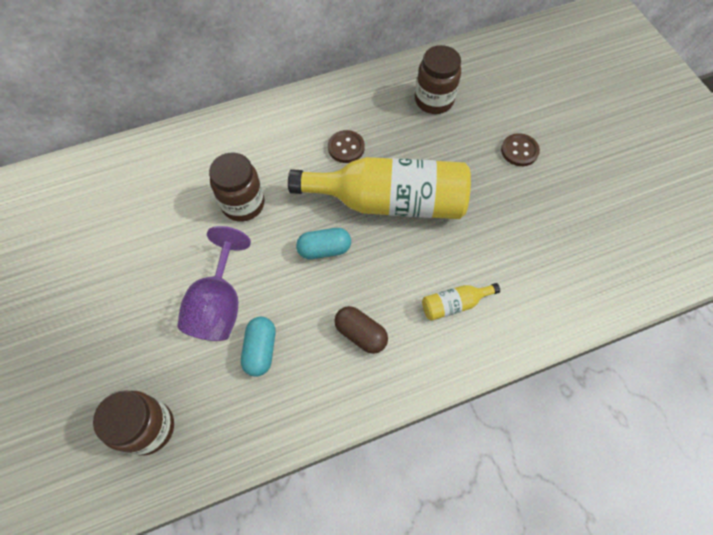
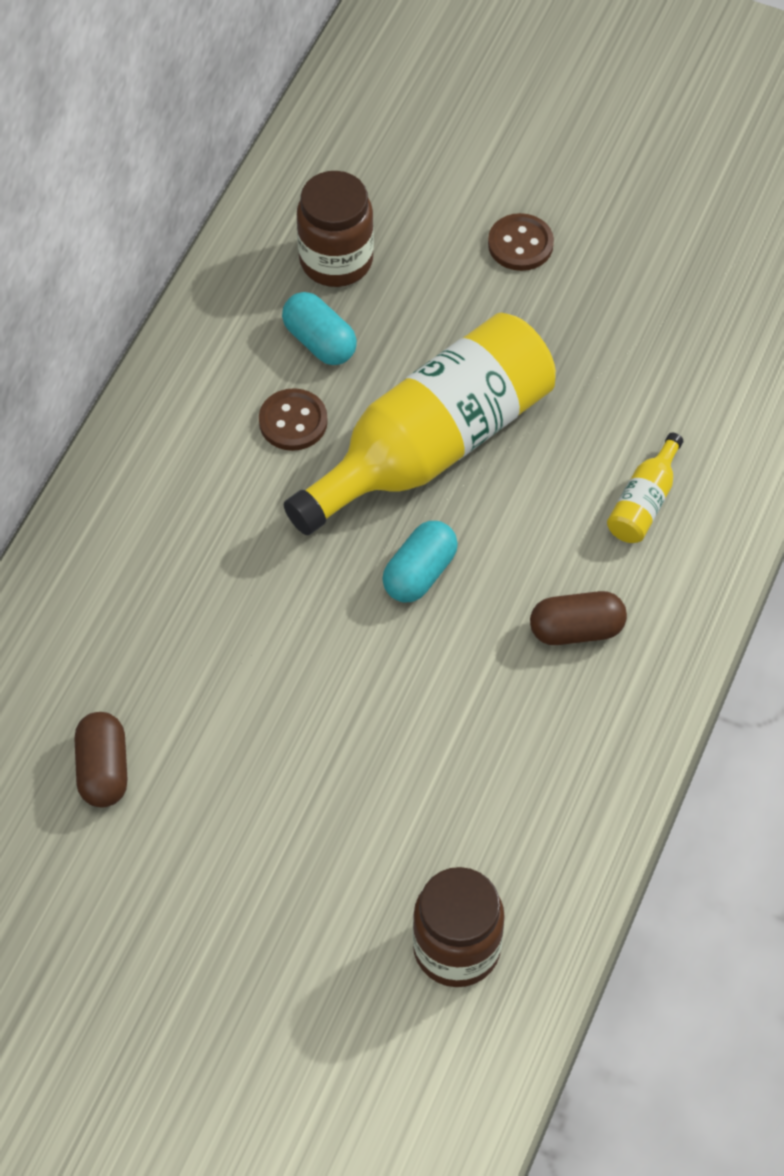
camera: 45 degrees left, 5 degrees down
(122, 219) = (103, 770): none -> brown capsule
(219, 304) = (369, 750): purple goblet -> none
(243, 204) = (245, 609): brown jar -> none
(261, 350) = (482, 752): turquoise capsule -> turquoise capsule (320, 341)

